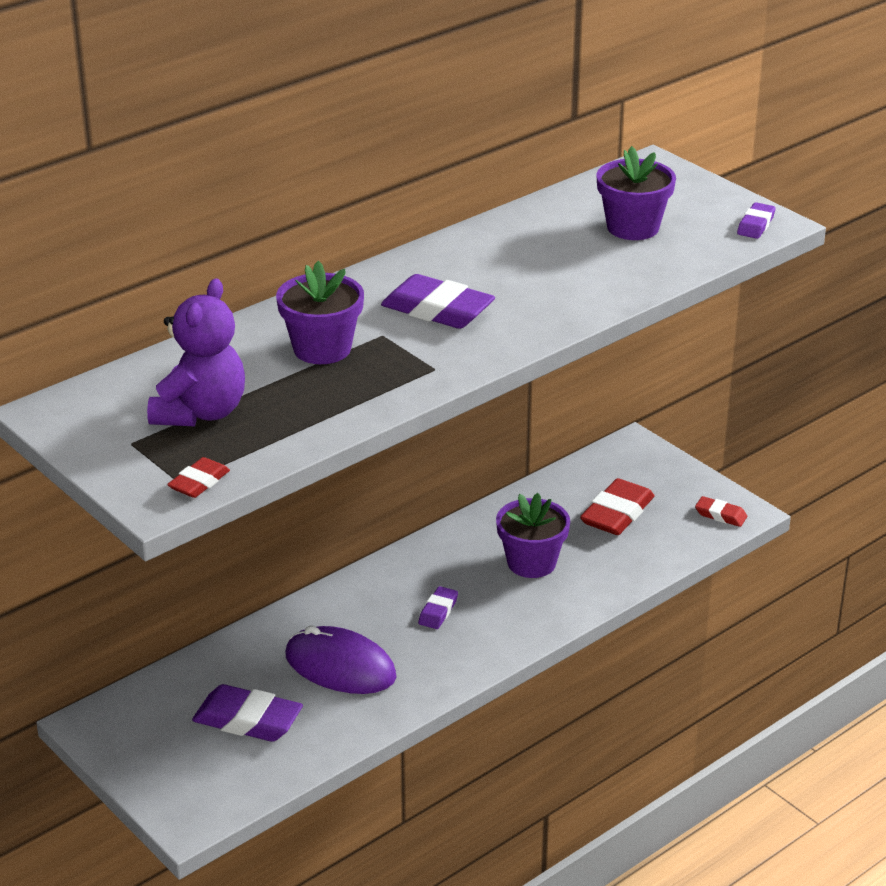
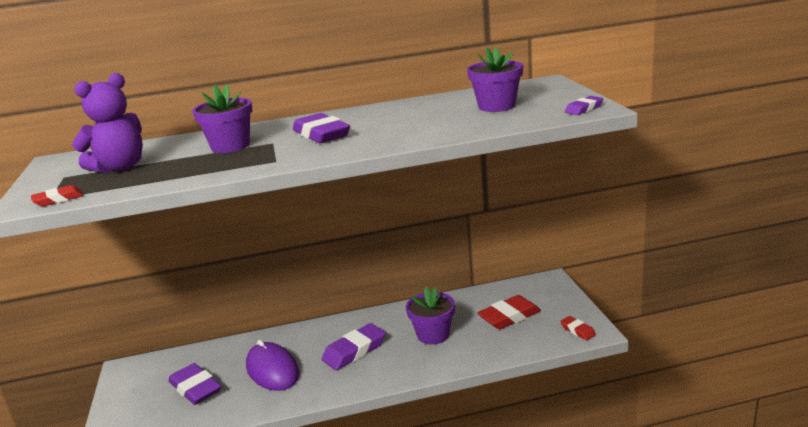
camera: 30 degrees right, 10 degrees down
(438, 611) = (354, 351): purple eraser -> purple eraser, size x1.86

